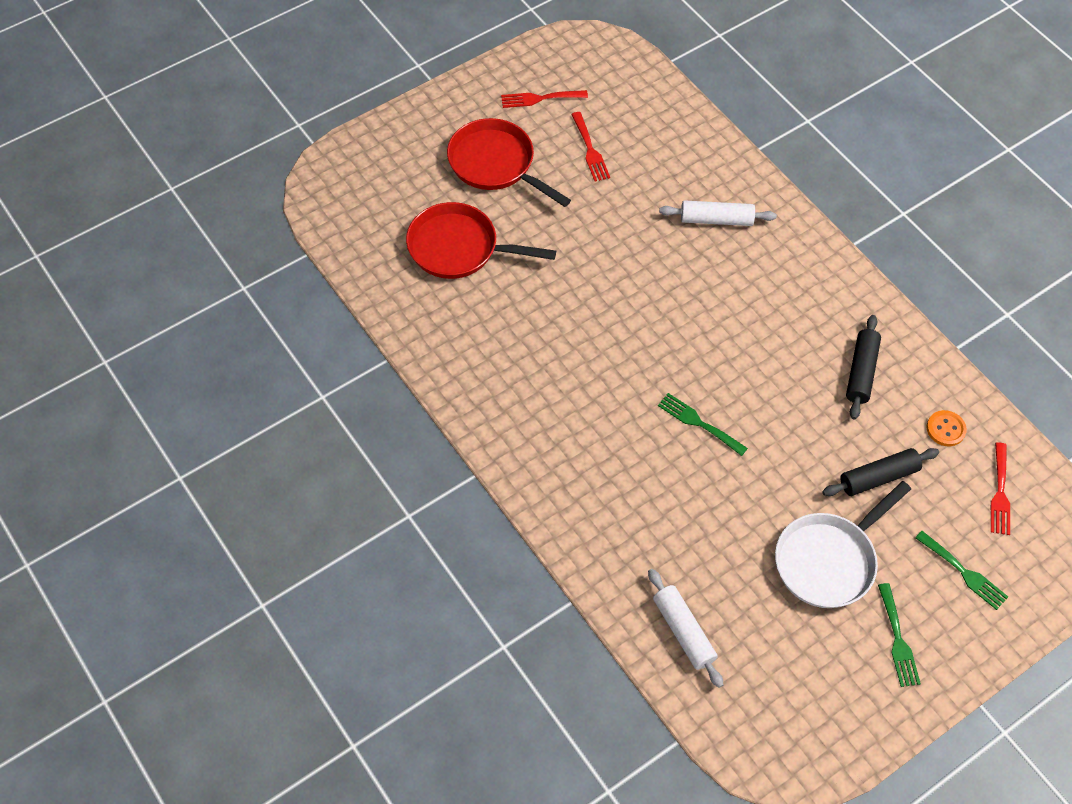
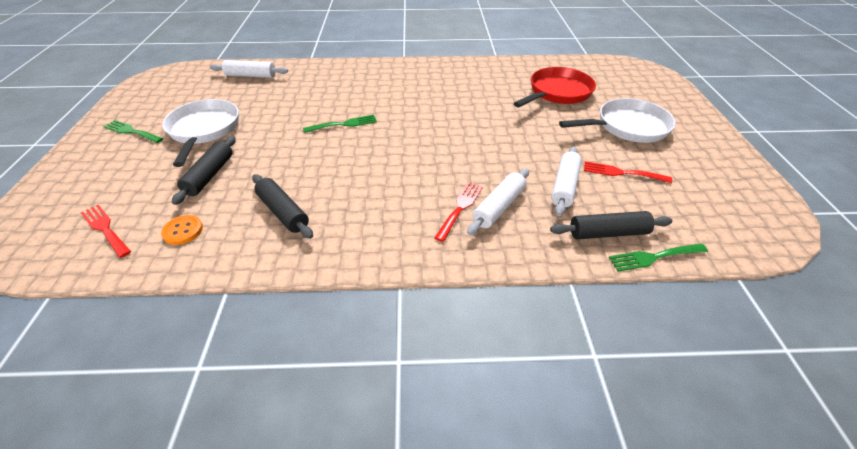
camera: 125 degrees right, 15 degrees down
(495, 164) = (628, 127): red pan -> white pan
(540, 98) = (697, 170): red fork -> red fork (460, 208)
(647, 184) = (564, 186): none -> white rolling pin
(686, 139) = (608, 233): none -> black rolling pin
(964, 572) = (106, 177): green fork -> green fork (654, 257)

